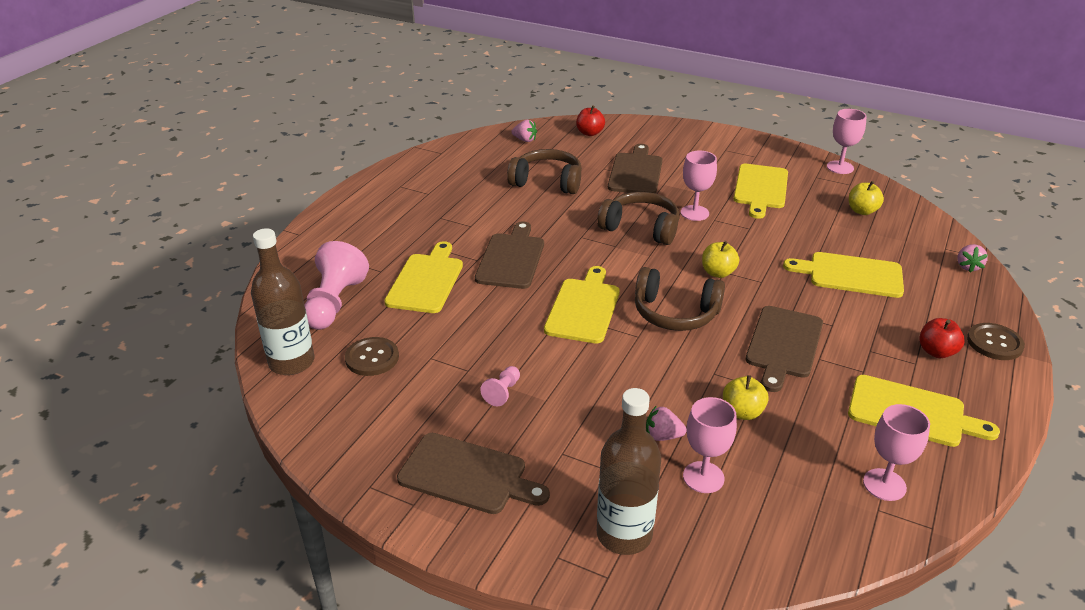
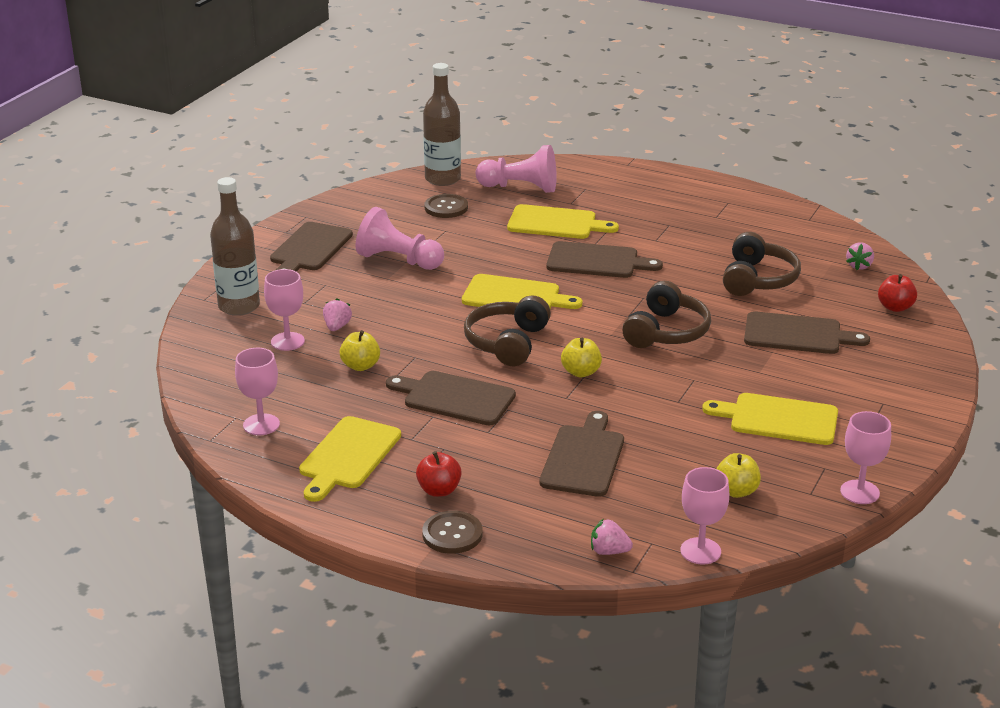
camera: 90 degrees right, 5 degrees down
(502, 392) = (398, 260): pink pawn -> pink pawn, size x2.10
(694, 213) = (706, 367): pink goblet -> pink goblet (700, 551)
(850, 274) = (584, 458): yellow cutting board -> brown cutting board

